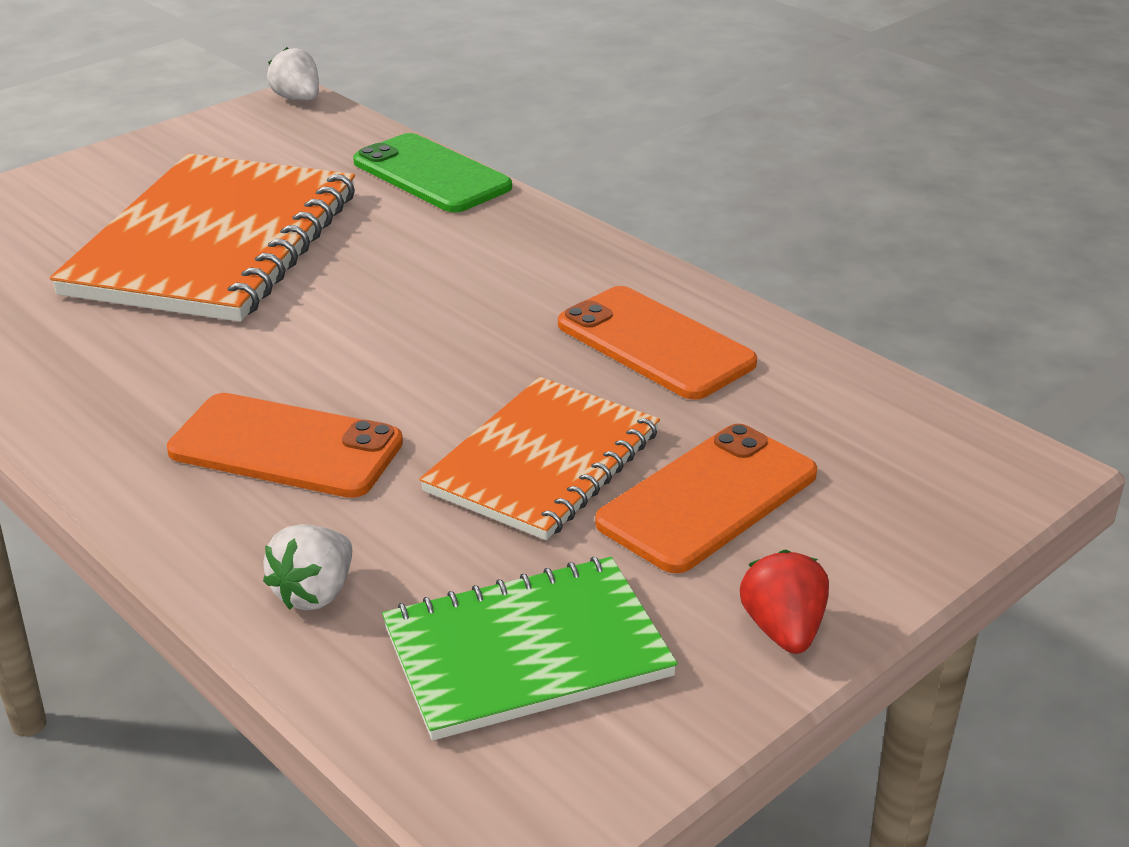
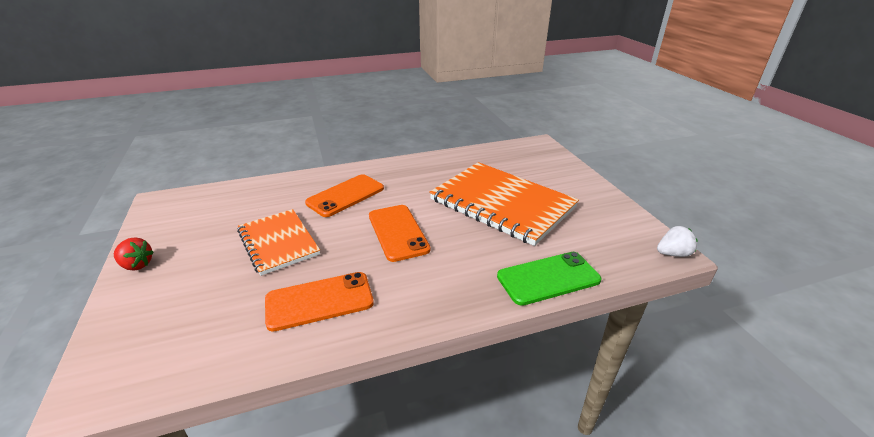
camera: 115 degrees right, 0 degrees up
(315, 593) = (273, 189): white strawberry -> none
(527, 652) = (204, 215): green notebook -> none
(708, 498) = (211, 274): orange phone -> orange phone (398, 232)

